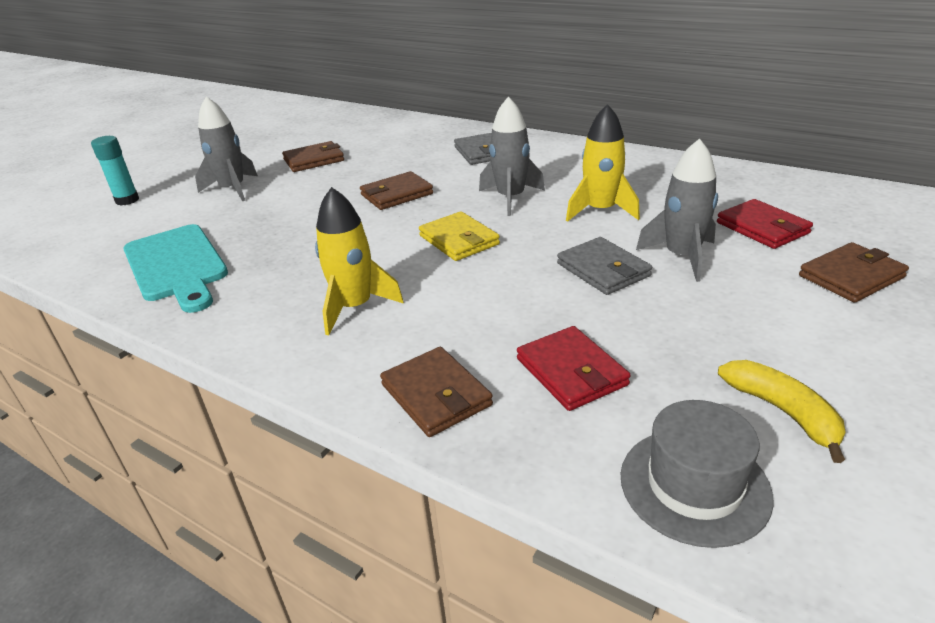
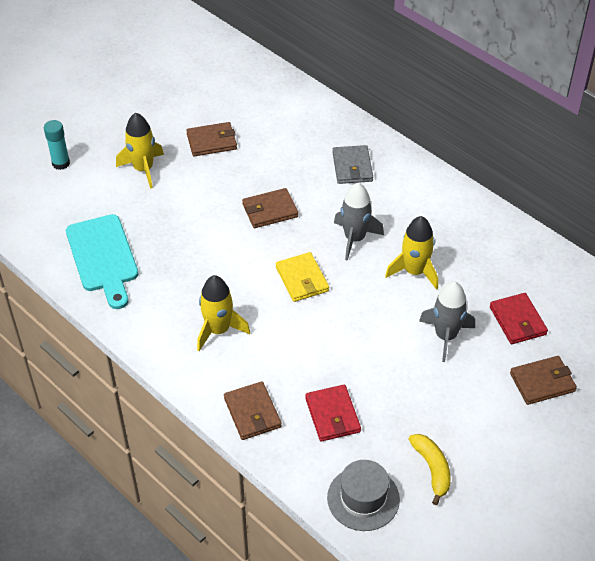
camera: 10 degrees right, 15 degrees up
(233, 189) = (143, 169): grey rocket -> yellow rocket
(603, 270) = (388, 335): grey wallet -> none

